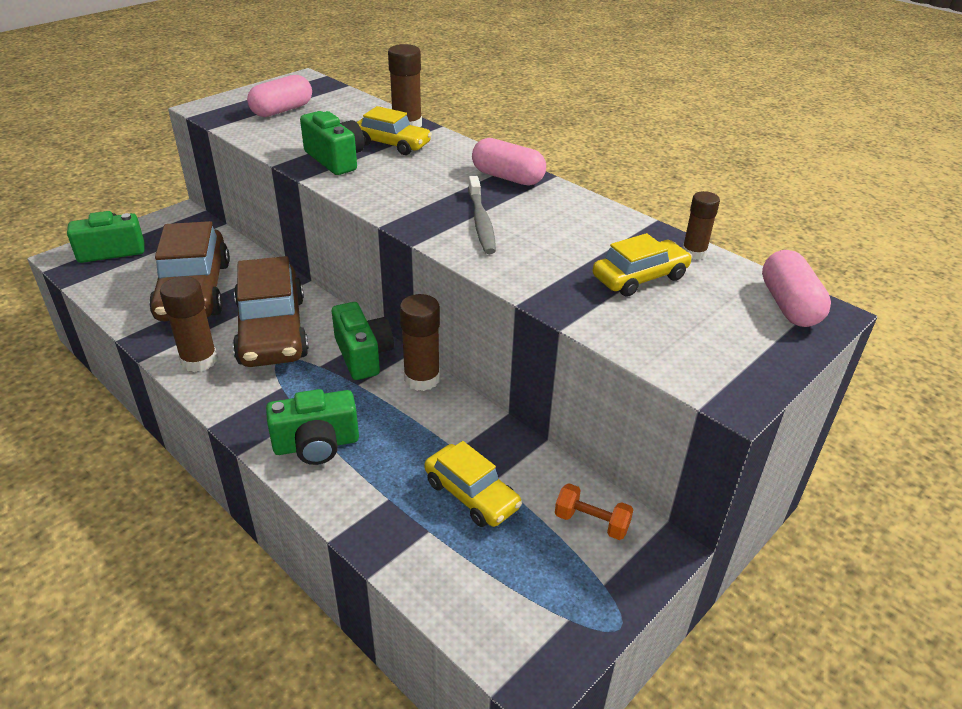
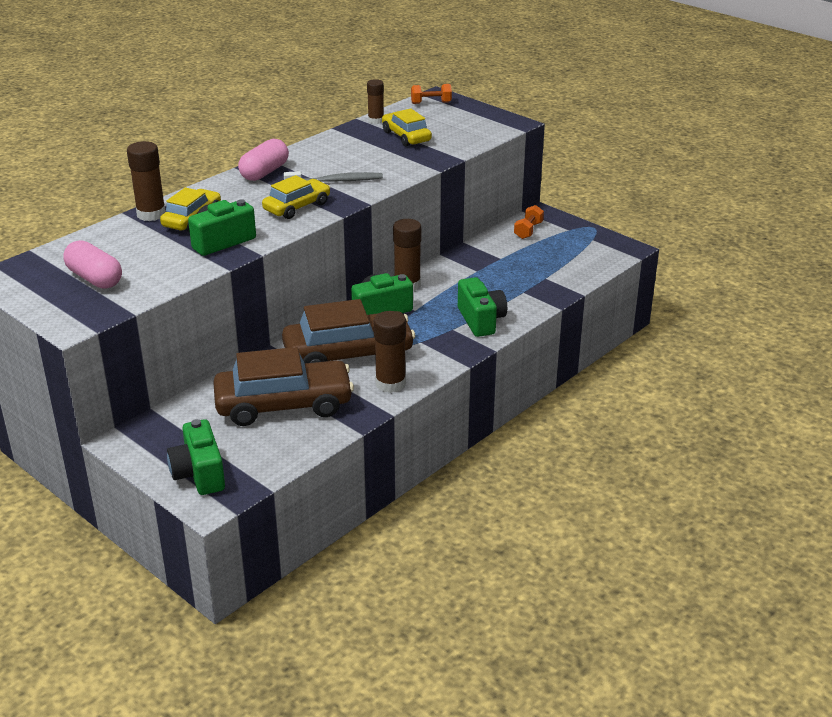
camera: 90 degrees left, 5 degrees down
(471, 495) = (515, 265): yellow car -> yellow car (297, 207)
(789, 305) = (431, 103): pink capsule -> orange dumbbell

